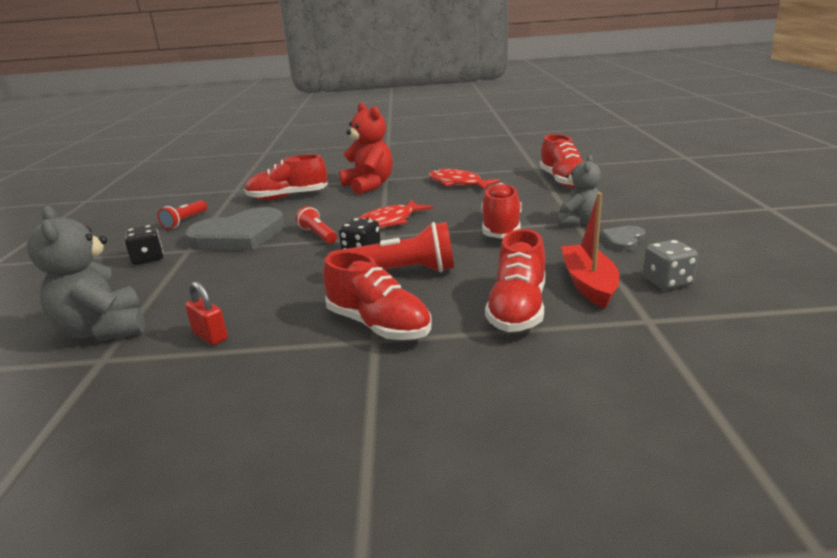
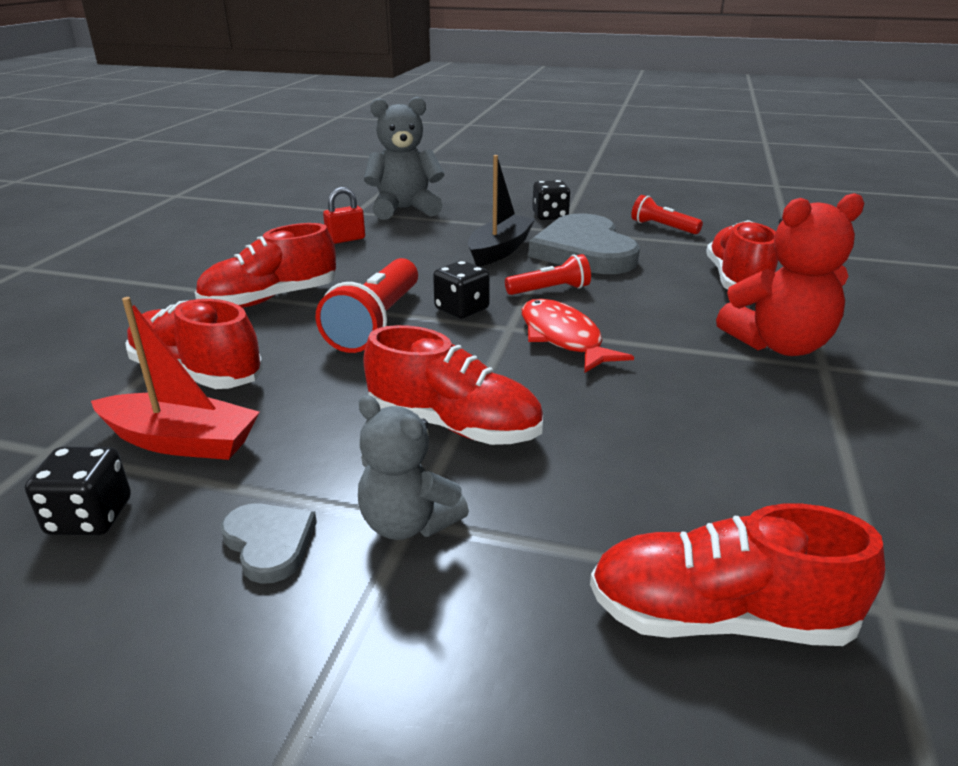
camera: 105 degrees right, 5 degrees up
(239, 262) = (499, 250): none -> black boat
(457, 183) = (760, 439): red fish -> none
(667, 281) = (90, 517): grey dice -> black dice

